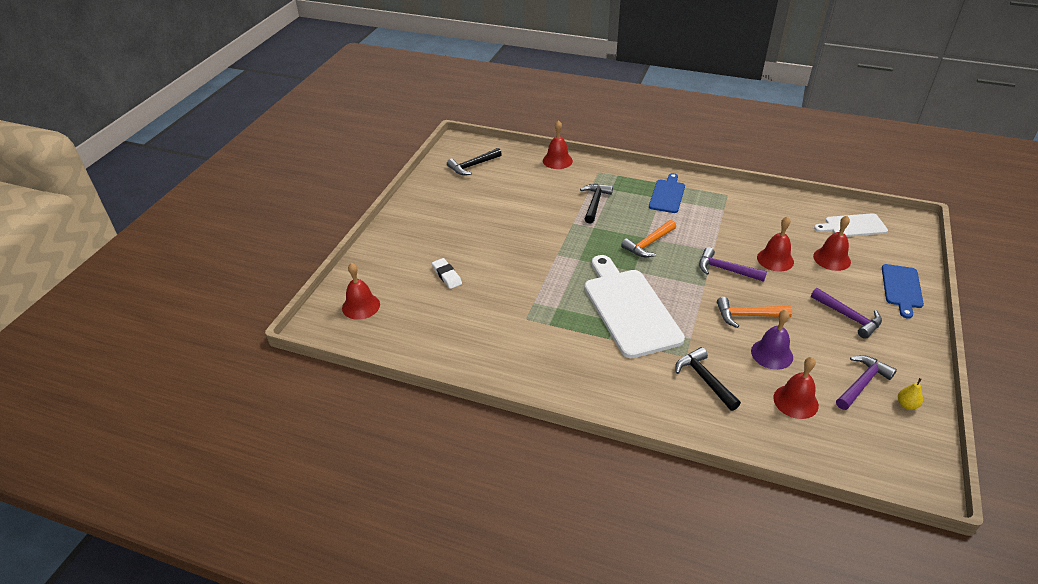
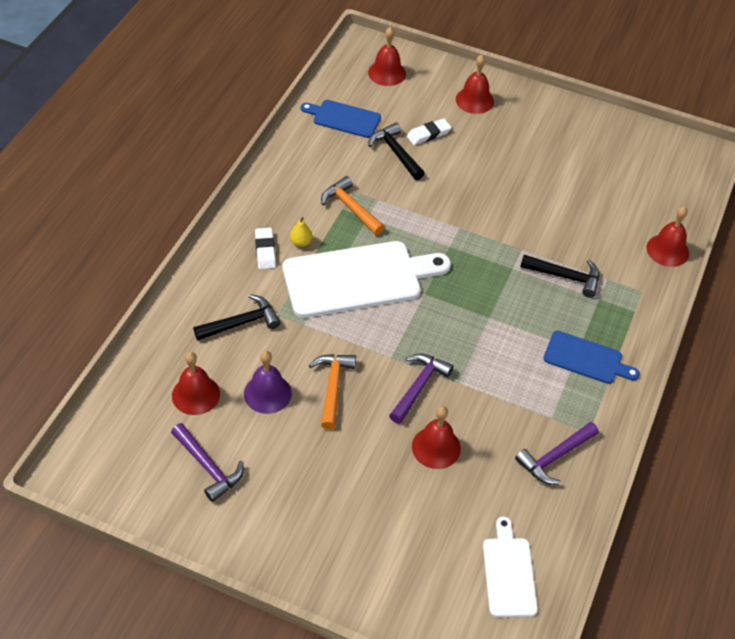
camera: 90 degrees right, 10 degrees up
(472, 166) = (648, 164): black hammer -> black hammer (396, 152)
(614, 372) = (265, 251): none -> white eraser
(648, 244) = (475, 317): orange hammer -> orange hammer (351, 208)
(832, 259) = (433, 516): red bell -> red bell (474, 100)
(848, 317) = (316, 493): purple hammer -> purple hammer (555, 457)
(902, 288) = (364, 580): blue cutting board -> blue cutting board (344, 118)
(906, 405) = (168, 499): yellow pear -> yellow pear (301, 242)

